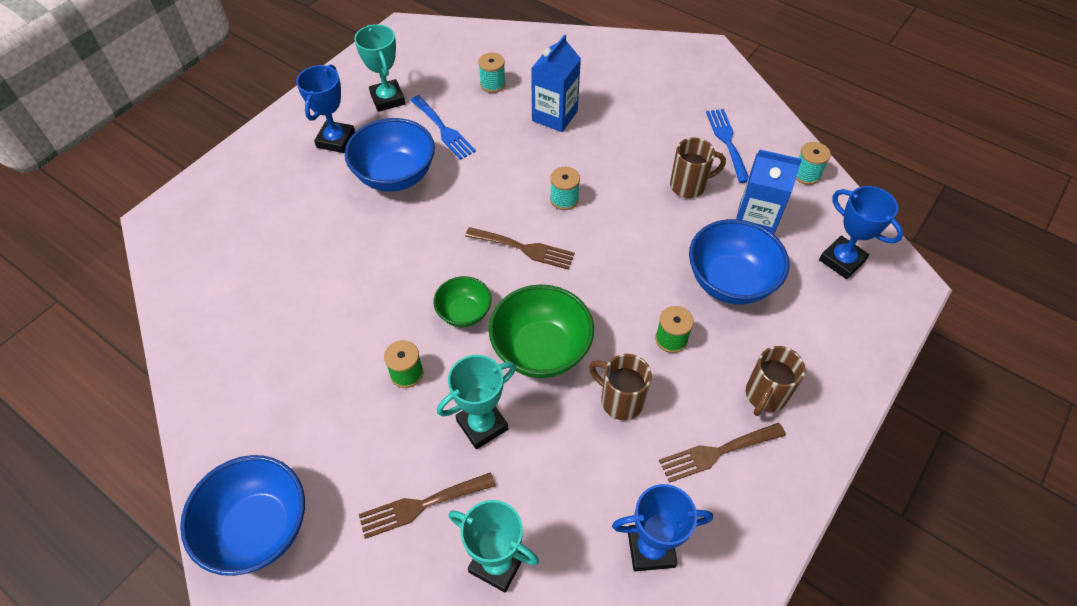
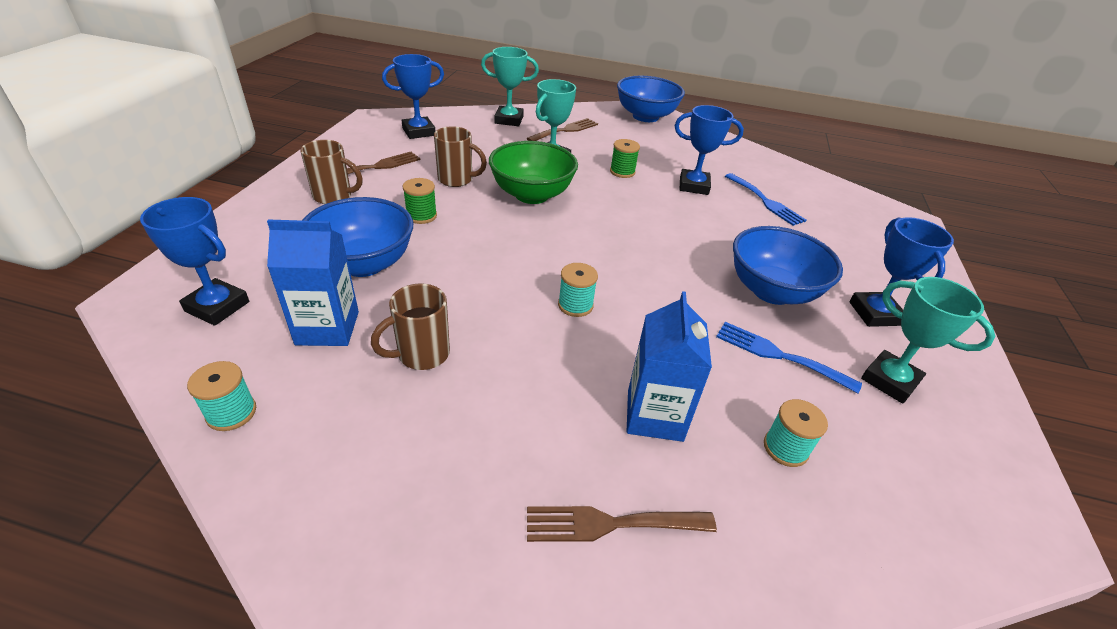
camera: 155 degrees right, 15 degrees down
(340, 325) = (693, 186): none -> blue trophy
(464, 313) = (608, 205): green bowl -> none
(524, 248) = (589, 254): brown fork -> brown fork (610, 524)
(727, 141) = (365, 441): blue fork -> blue fork (765, 201)
(765, 396) = (334, 196): brown mug -> brown mug turned 90 degrees clockwise

